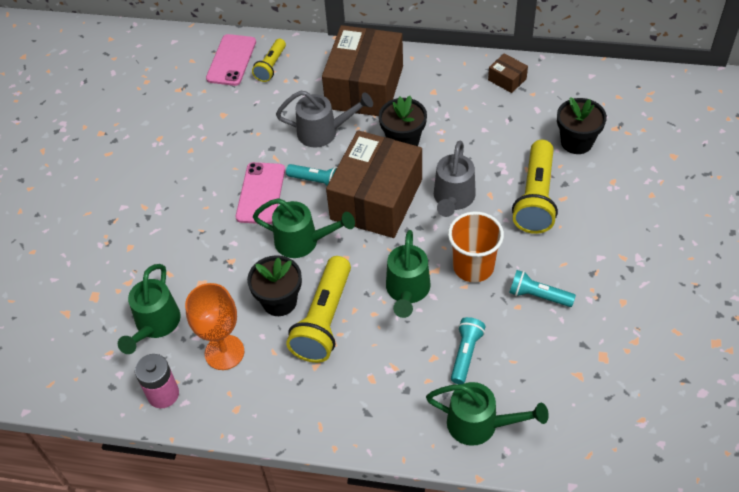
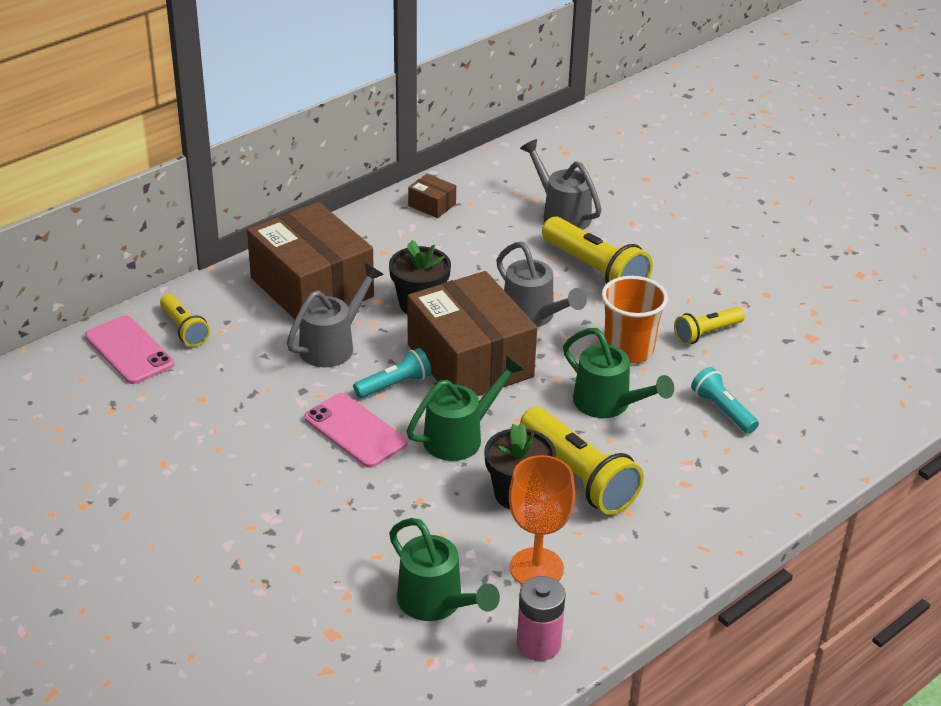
camera: 55 degrees left, 15 degrees down
(480, 424) = (808, 445): green watering can -> none
(507, 79) = (432, 205): brown box -> brown box turned 45 degrees clockwise
(538, 296) = (706, 333): turquoise flashlight -> yellow flashlight
(576, 142) = (561, 214): black flower pot -> grey watering can

